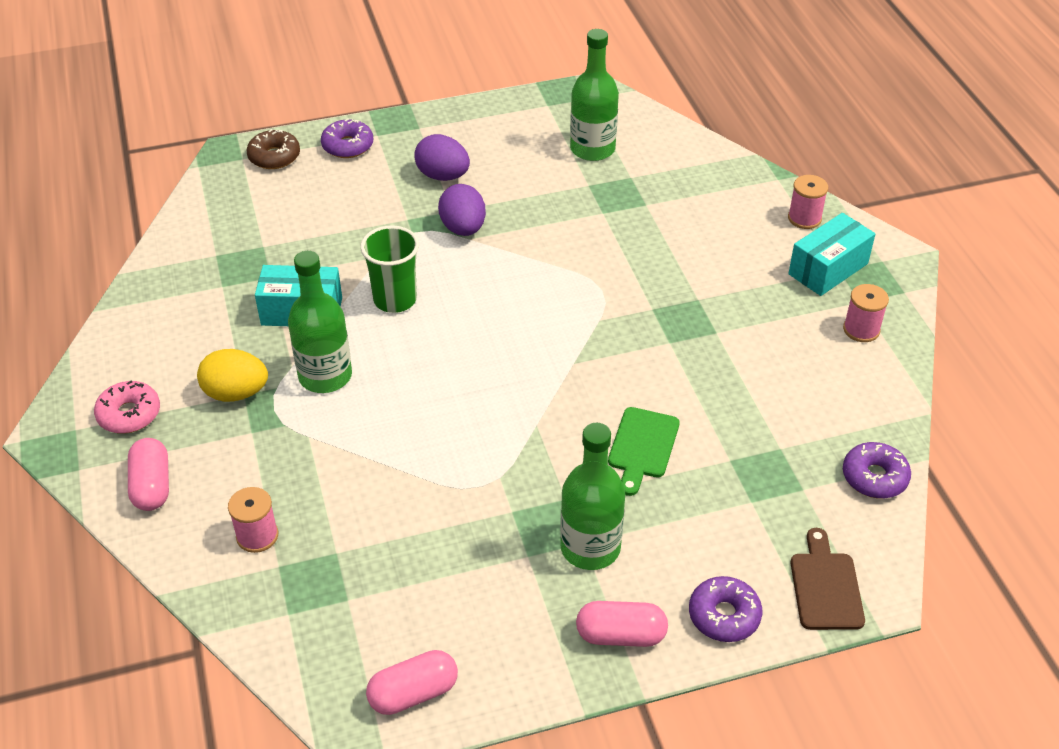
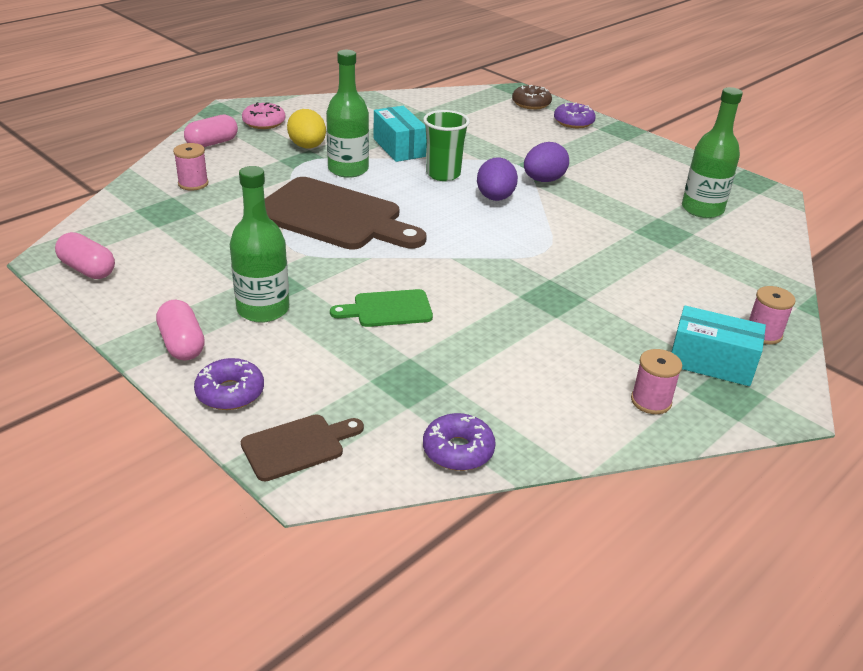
camera: 60 degrees right, 10 degrees down
(430, 426) = (334, 216): none -> brown cutting board
(443, 176) = (588, 160): purple egg -> purple egg (495, 198)

